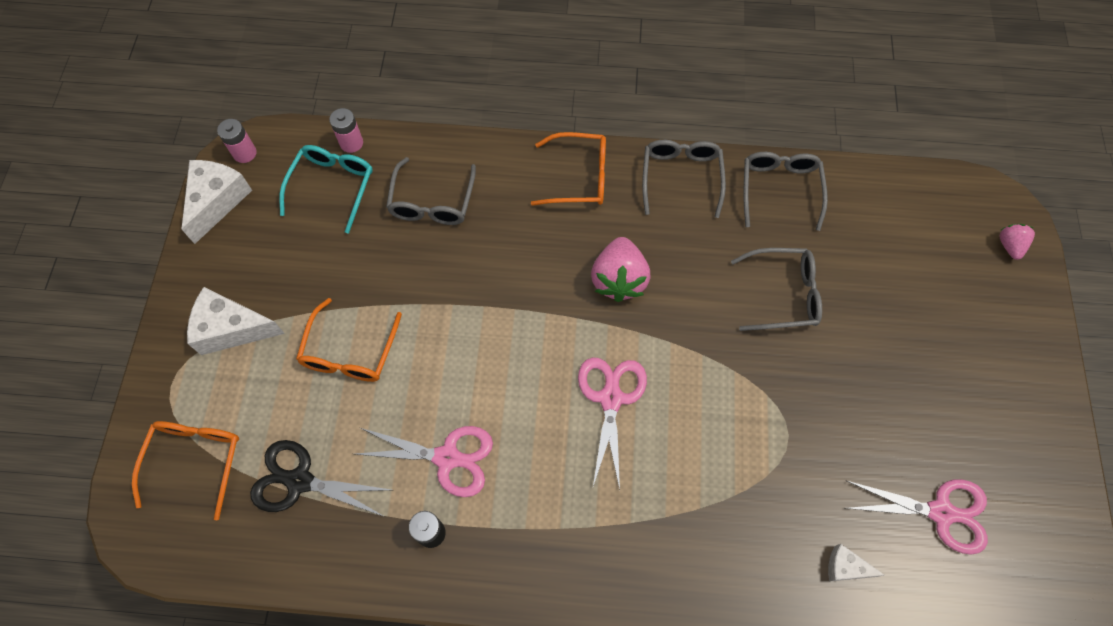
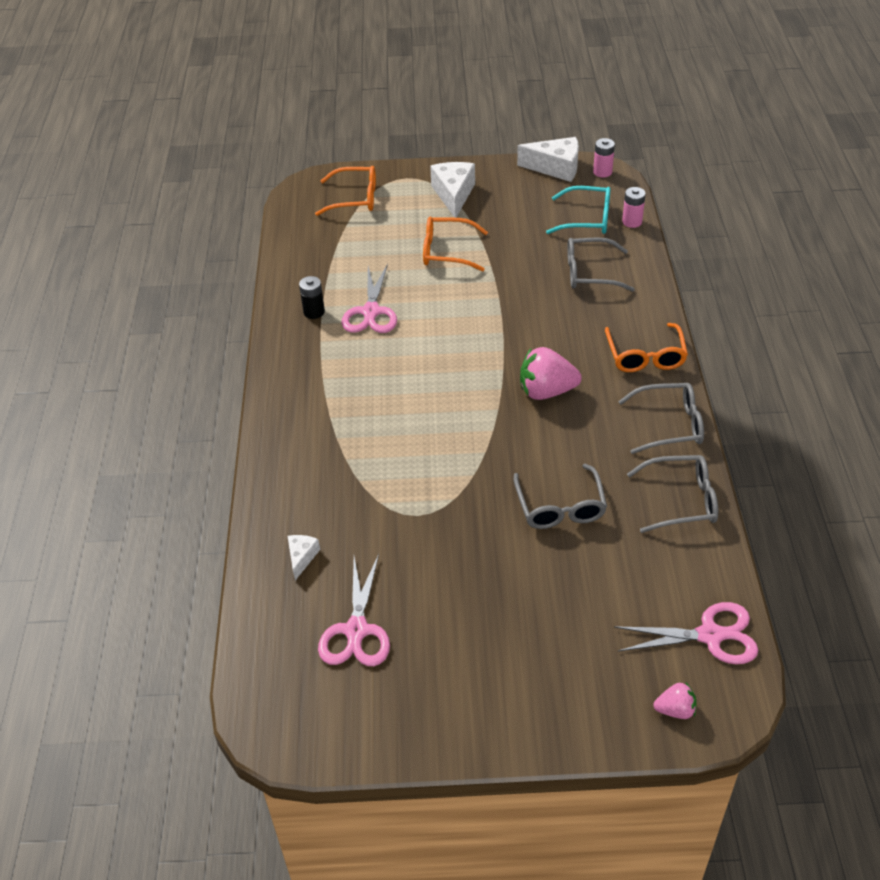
camera: 85 degrees right, 20 degrees down
(299, 481) = (346, 245): black scissors -> none
(611, 398) = (433, 396): pink scissors -> pink scissors (710, 635)

